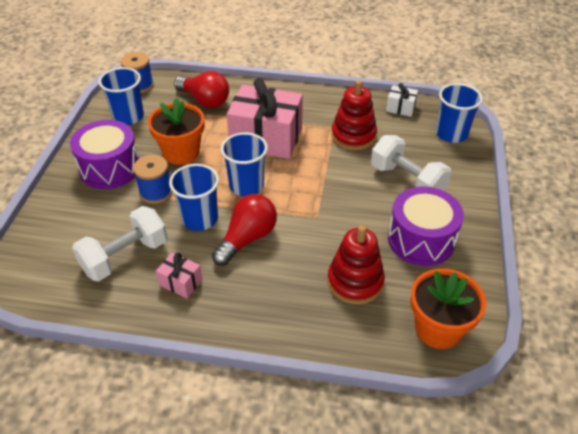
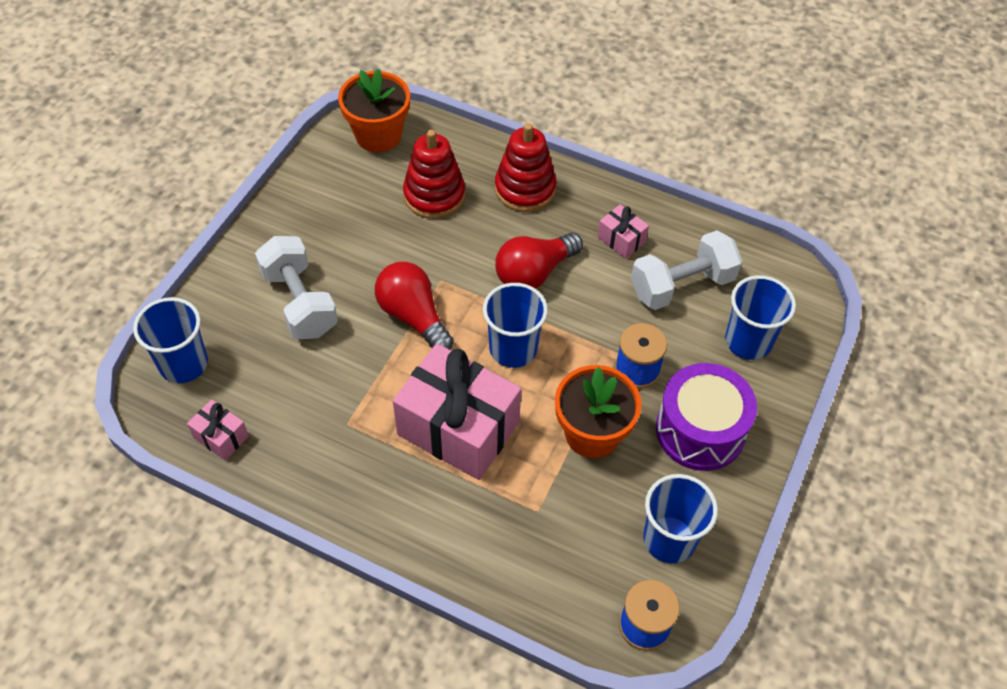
camera: 165 degrees left, 10 degrees up
(199, 219) = (586, 314): blue cup -> blue cup (748, 341)
(205, 100) = (533, 546): red light bulb -> red light bulb (413, 316)
(353, 136) = (327, 398): red stacking toy -> red stacking toy (525, 189)
(400, 108) = (221, 437): white gift -> pink gift
(421, 239) = (335, 222): purple drum -> none

